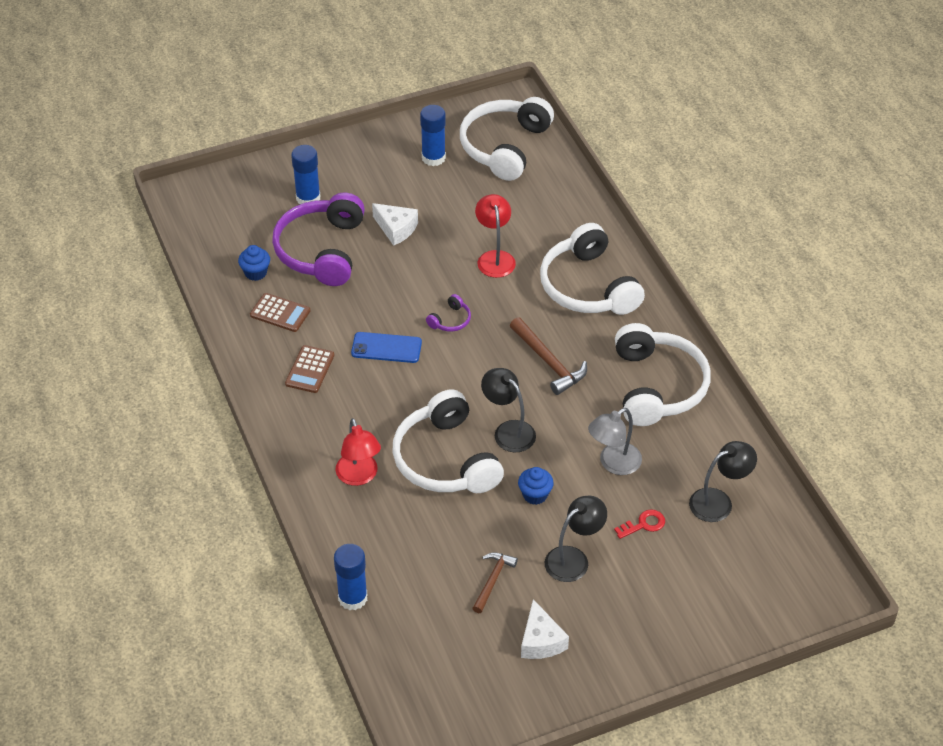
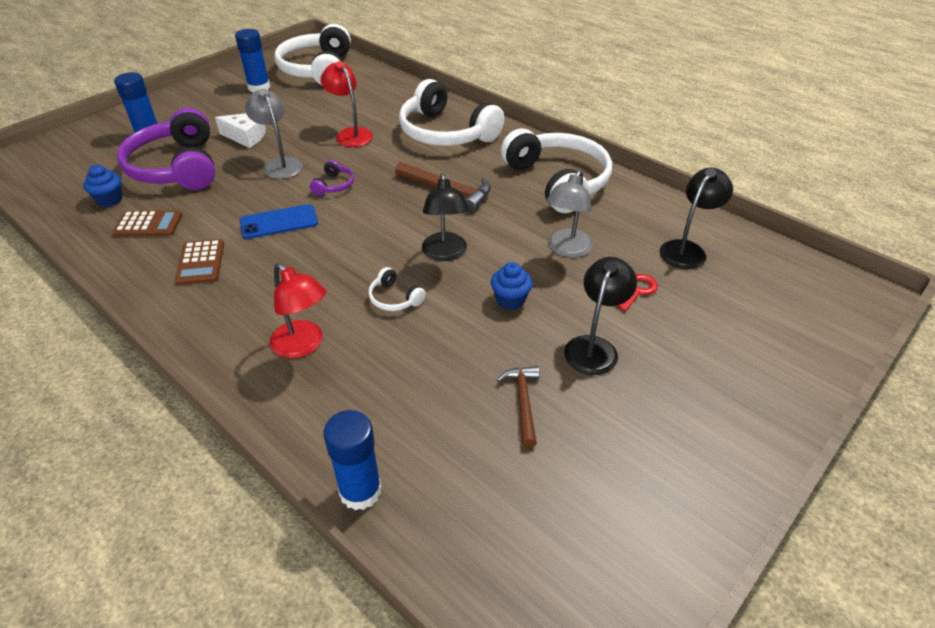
camera: 25 degrees left, 5 degrees down
(413, 277) = (280, 164): none -> grey lamp
(445, 460) = (394, 298): white headphones -> white headphones, size x0.41
(508, 431) = (445, 253): black lamp -> black lamp turned 120 degrees counterclockwise
(541, 641) = (625, 451): white cheese -> none

